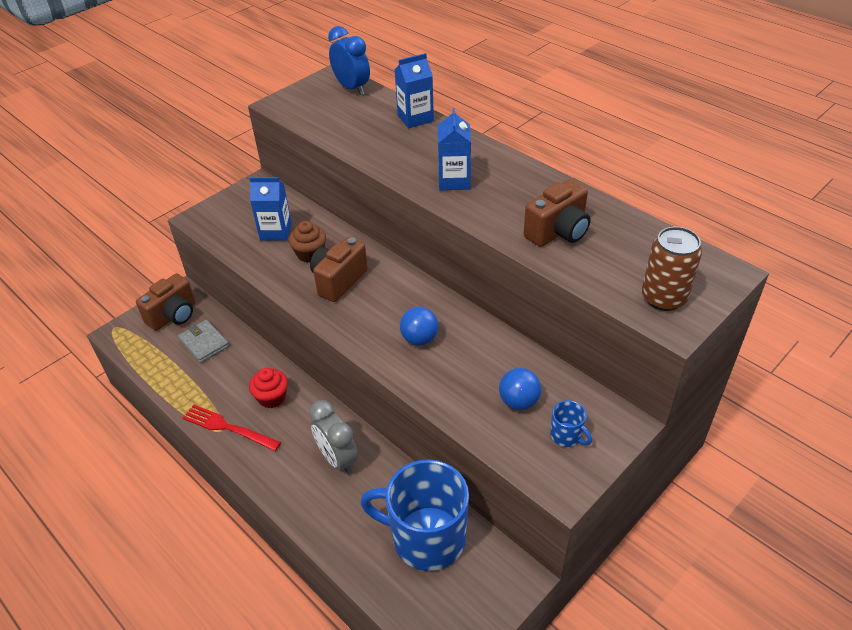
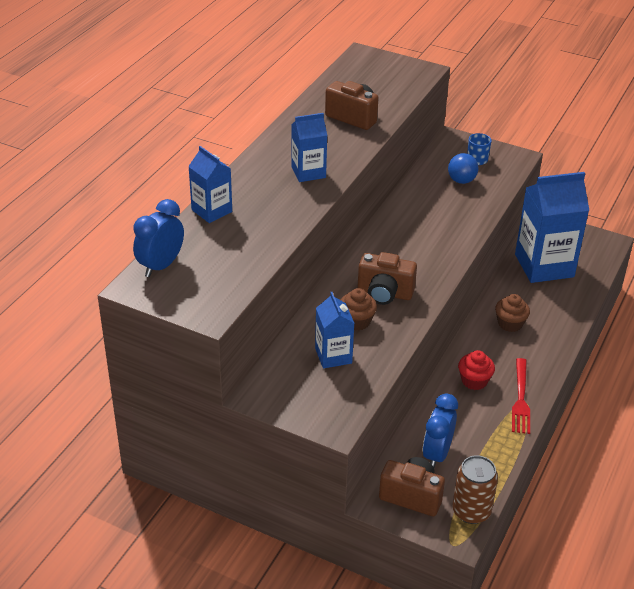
camera: 110 degrees left, 5 degrees down
(204, 343) = (437, 454): grey wallet -> blue clock
(337, 459) = (510, 324): grey clock -> brown cupcake
(419, 339) = (428, 234): blue ball -> none
(426, 538) = (544, 266): blue mug -> blue carton
(663, 298) = (401, 74): brown can -> brown can (471, 511)

